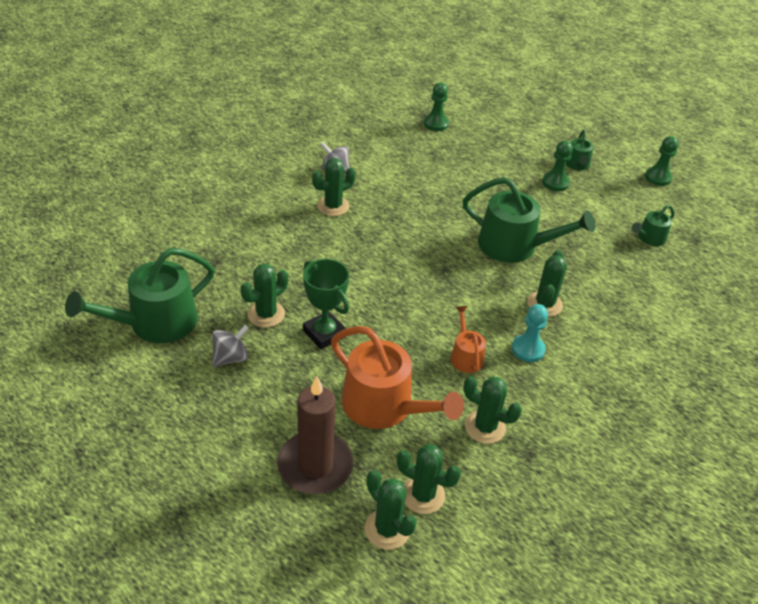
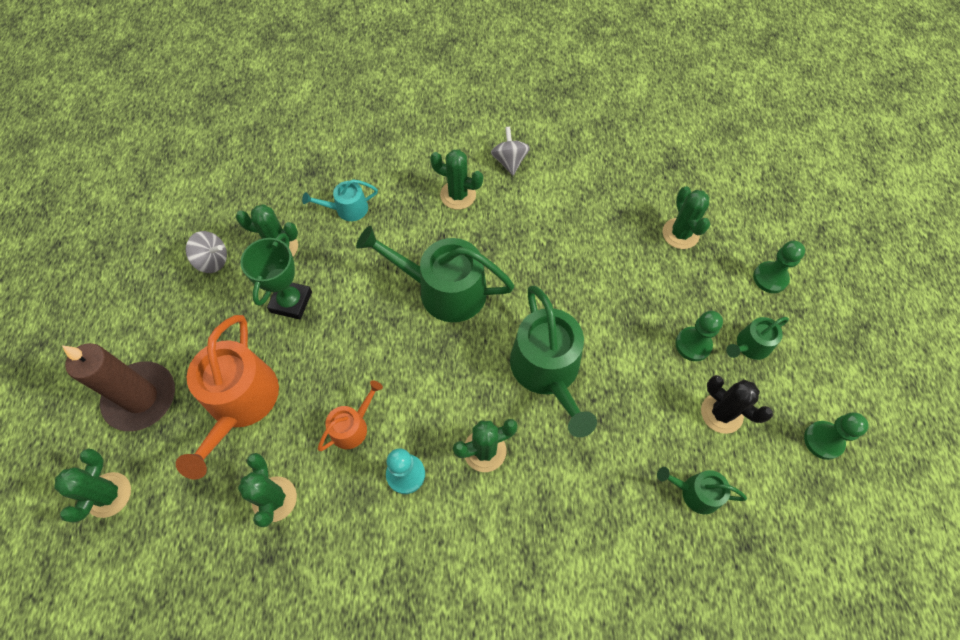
camera: 55 degrees right, 20 degrees up
(155, 323) = (211, 189): green watering can -> green watering can (444, 290)
(276, 262) = (347, 209): none -> turquoise watering can
(423, 495) = (162, 498): green cactus -> green cactus (680, 234)
(436, 124) = (670, 184): green pawn -> green pawn (770, 278)
(609, 200) = (721, 413): none -> black cactus

